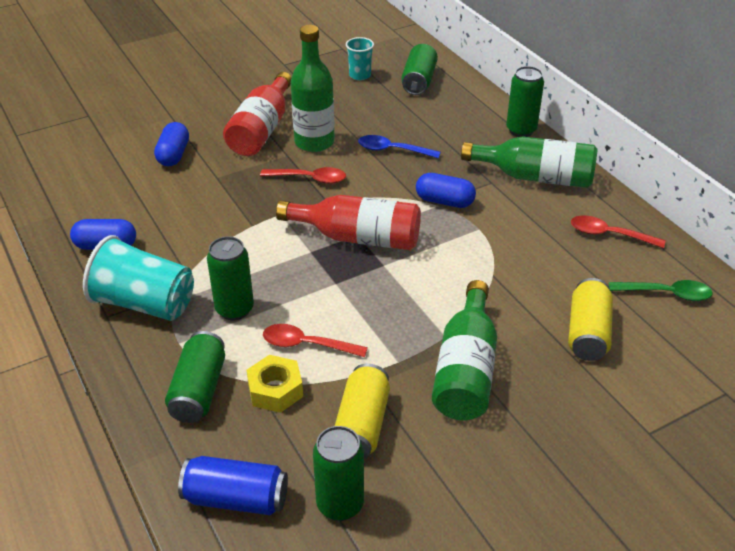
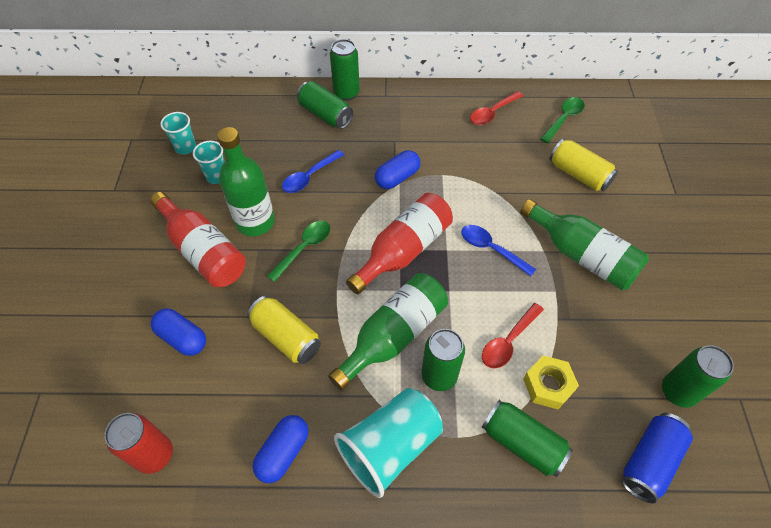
camera: 60 degrees left, 15 degrees up
(69, 185) = (155, 455): none -> red can
(309, 179) = (304, 248): red spoon -> green spoon
(344, 103) = (217, 176): none -> turquoise cup
(362, 425) = (608, 343): yellow can -> yellow can (286, 337)
(412, 296) = (491, 249): none -> blue spoon
(419, 81) = (230, 116): green can -> green can (325, 115)
(535, 177) = (406, 115): green bottle -> green bottle (394, 335)

